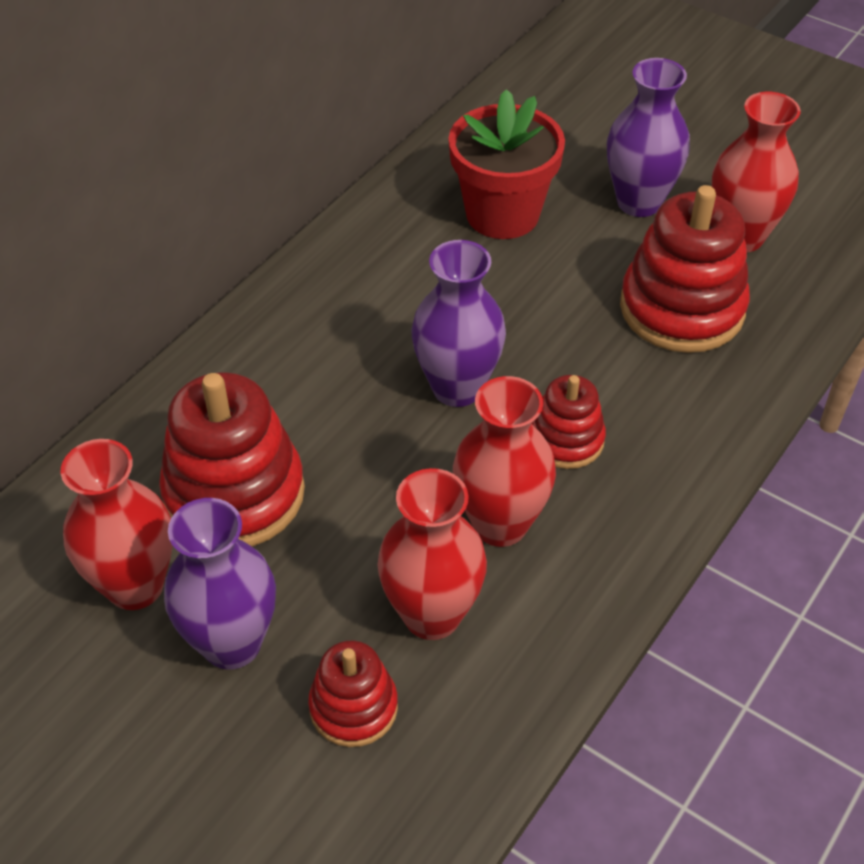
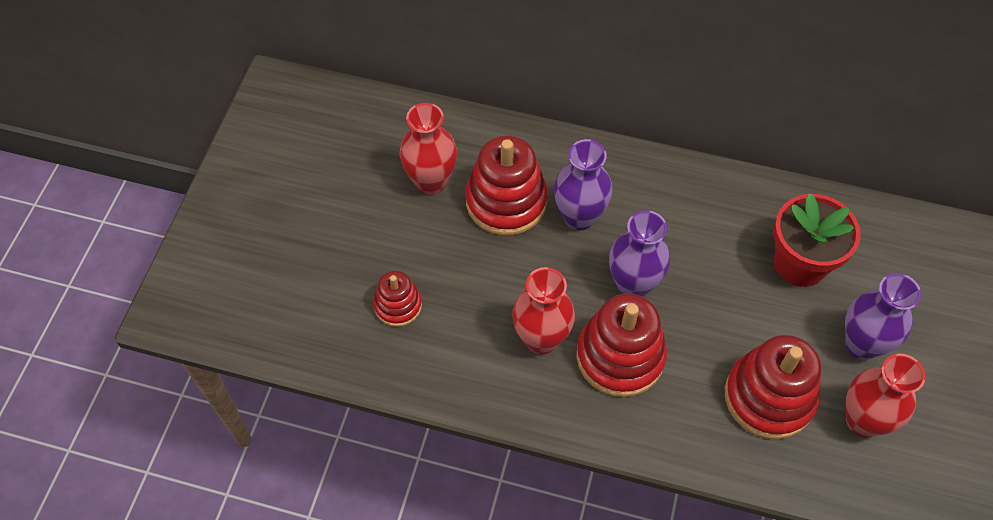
camera: 70 degrees right, 10 degrees up
(232, 643) = (414, 237): purple vase -> purple vase (579, 217)
(432, 615) = (466, 323): red vase -> none
(566, 440) = (620, 356): red stacking toy -> red stacking toy, size x1.79

